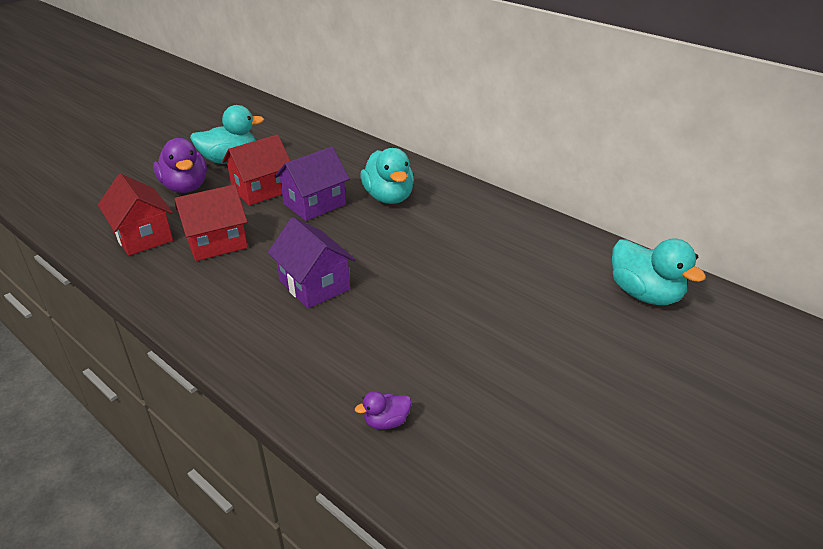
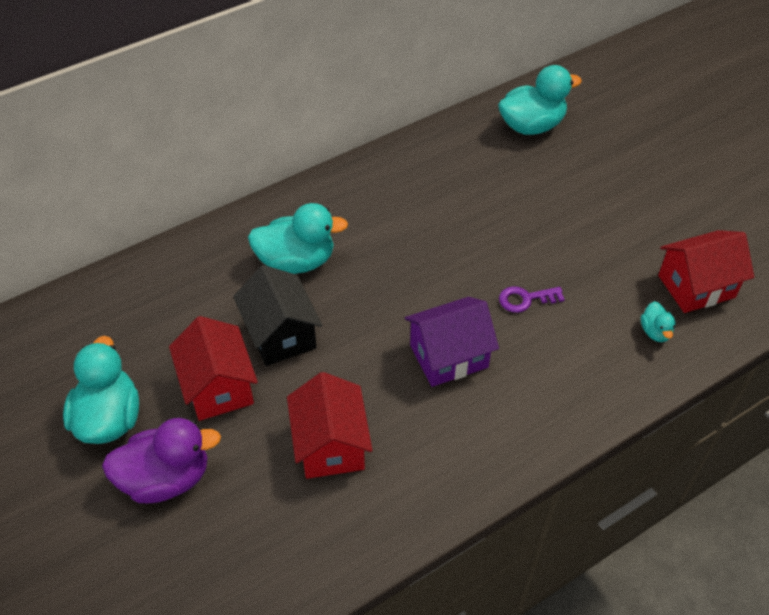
camera: 75 degrees left, 15 degrees up
(143, 236) = (282, 532): red house -> red house (696, 286)
(314, 204) = (280, 334): purple house -> black house
(386, 422) = (655, 332): purple duck -> turquoise duck
(396, 321) = (525, 299): none -> purple key

